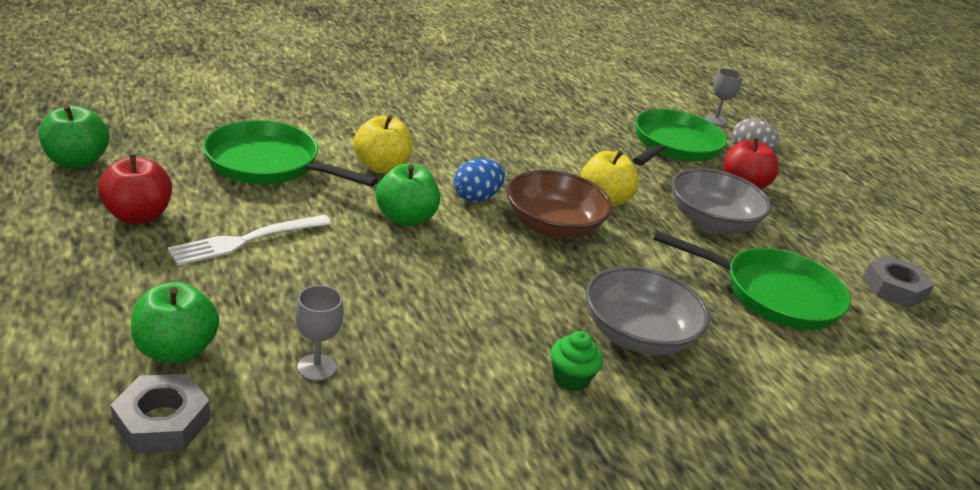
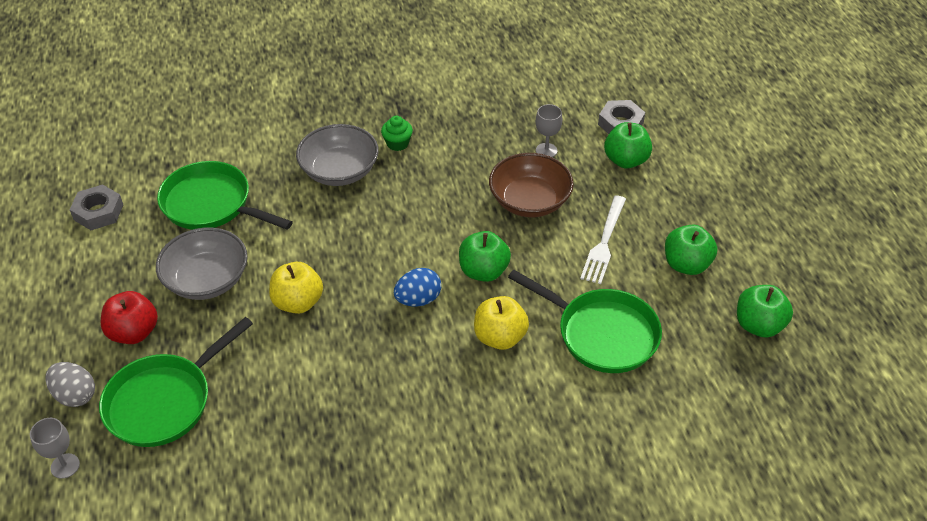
camera: 165 degrees left, 15 degrees up
(138, 216) = (686, 264): red apple -> green apple
(245, 240) = (604, 243): white fork -> white fork turned 135 degrees clockwise
(552, 227) = (360, 267): brown bowl -> brown bowl (529, 201)

